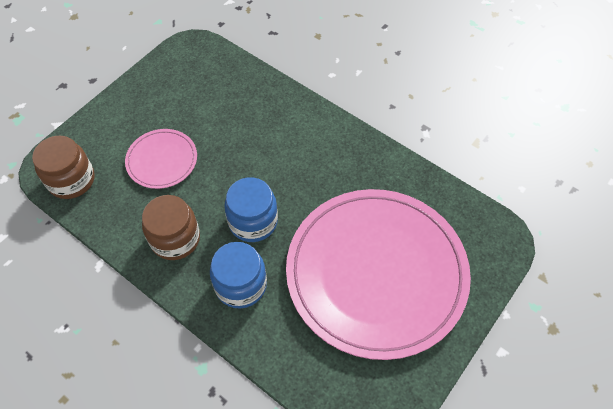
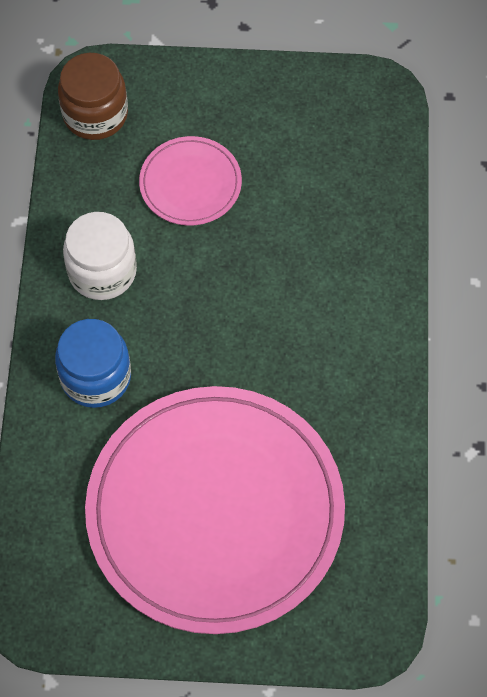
camera: 55 degrees right, 5 degrees up
(175, 239) = (102, 271): brown jar -> white jar
(253, 221) = (183, 335): blue jar -> none

